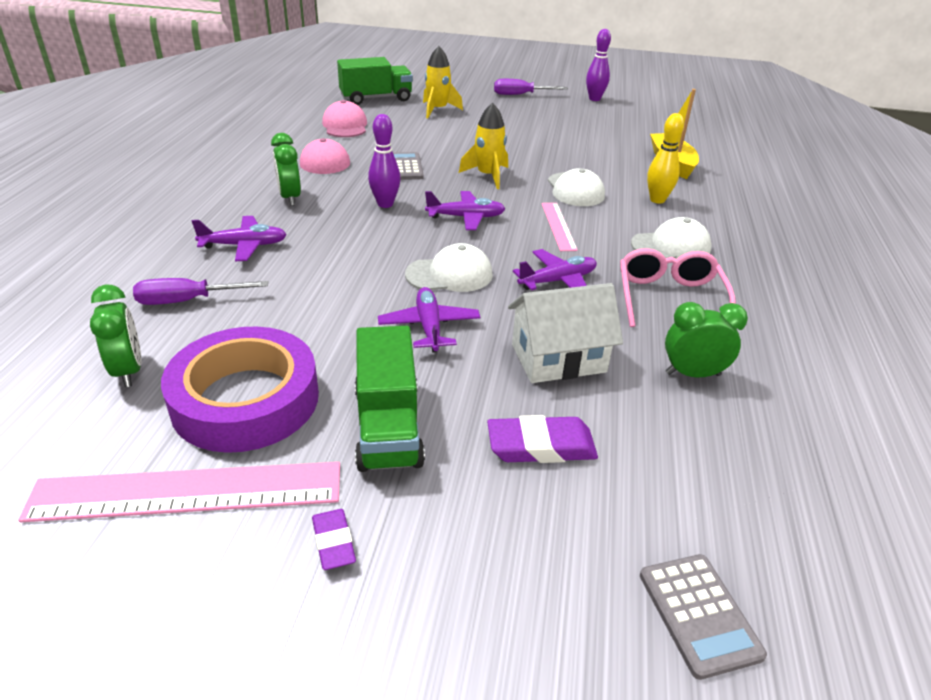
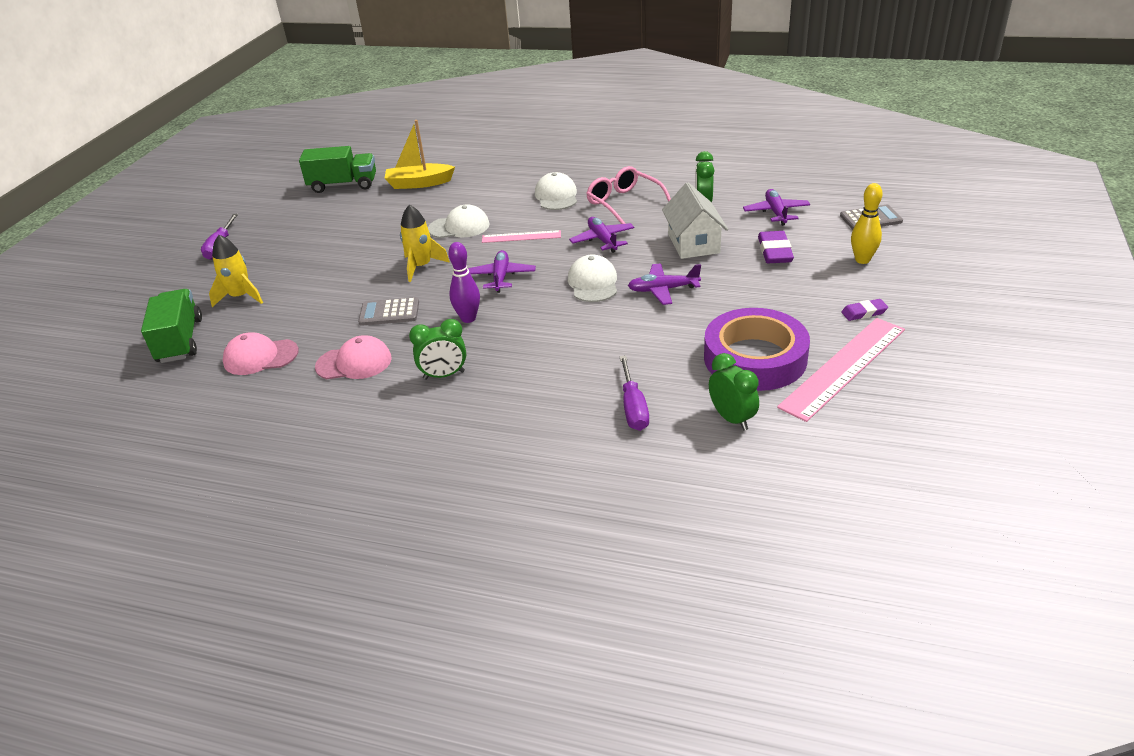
camera: 80 degrees left, 0 degrees up
(128, 371) = (732, 418): green clock -> green clock turned 75 degrees clockwise
(187, 492) = (844, 367): pink ruler -> pink ruler turned 45 degrees clockwise
(244, 246) = (539, 390): purple plane -> purple plane (776, 213)
(388, 426) = (769, 301): green truck -> green truck (343, 185)
(594, 99) = (255, 207): purple bowling pin -> none
(657, 200) = (484, 195): yellow bowling pin -> yellow bowling pin (862, 260)
(669, 298) = (623, 203): pink glasses -> pink glasses turned 45 degrees clockwise

